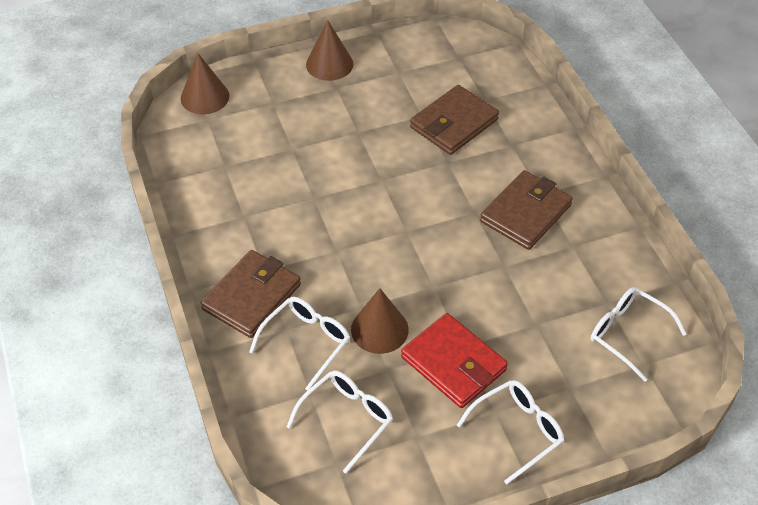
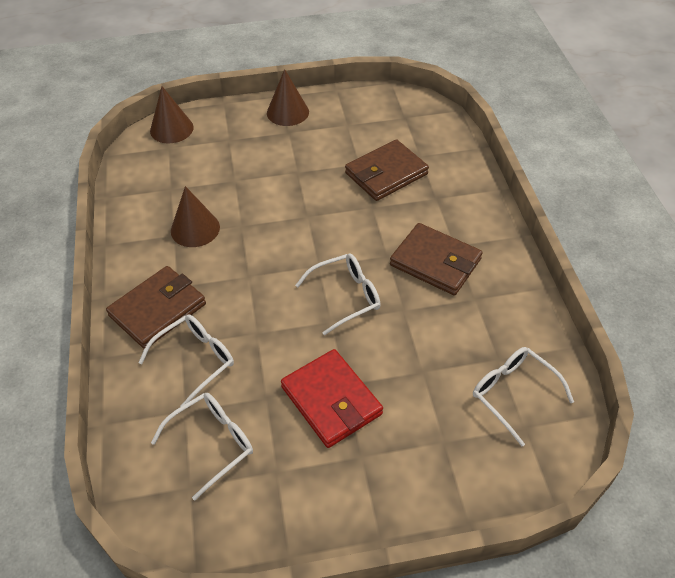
camera: 10 degrees right, 0 degrees up
(379, 329) = (268, 356): brown cone -> brown cone (195, 229)
(517, 432) = (378, 481): white glasses -> white glasses (345, 297)
(526, 213) = (435, 262): brown wallet -> brown wallet turned 75 degrees clockwise

